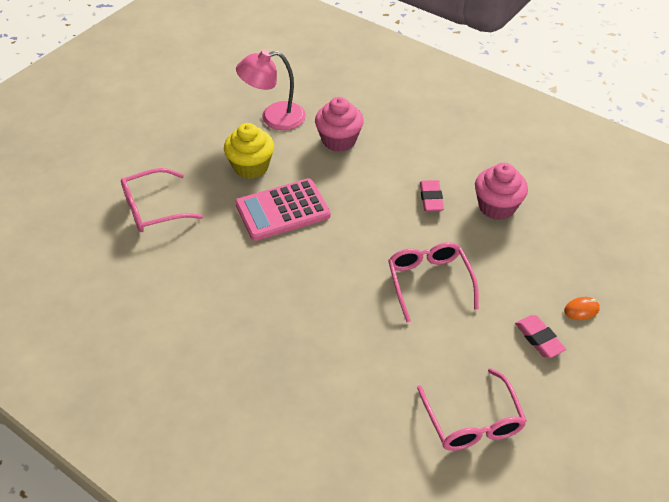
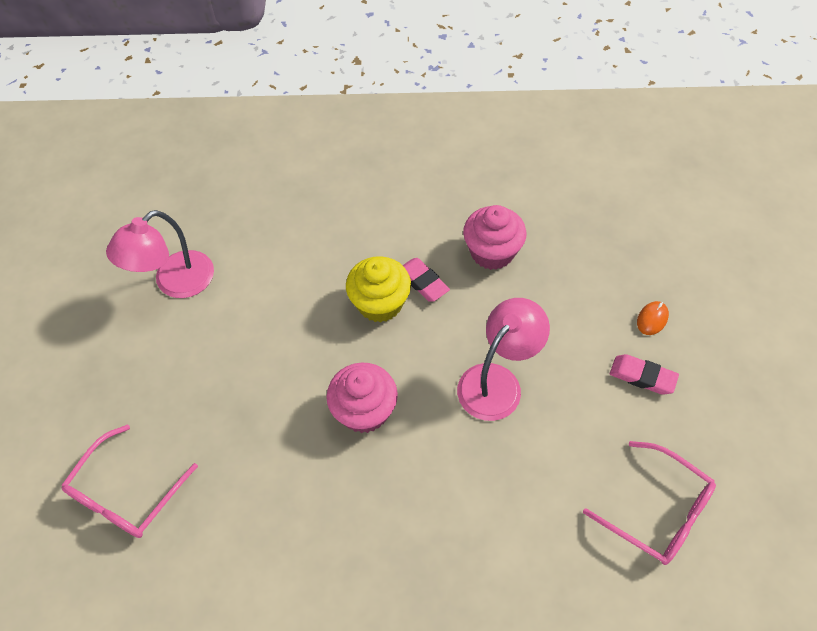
camera: 35 degrees left, 10 degrees up
(251, 167) = (199, 363): yellow cupcake -> yellow cupcake (380, 303)
(282, 210) = (281, 396): pink calculator -> none
(339, 140) = (272, 269): pink cupcake -> pink cupcake (364, 411)
(429, 281) = (497, 381): pink glasses -> pink lamp

